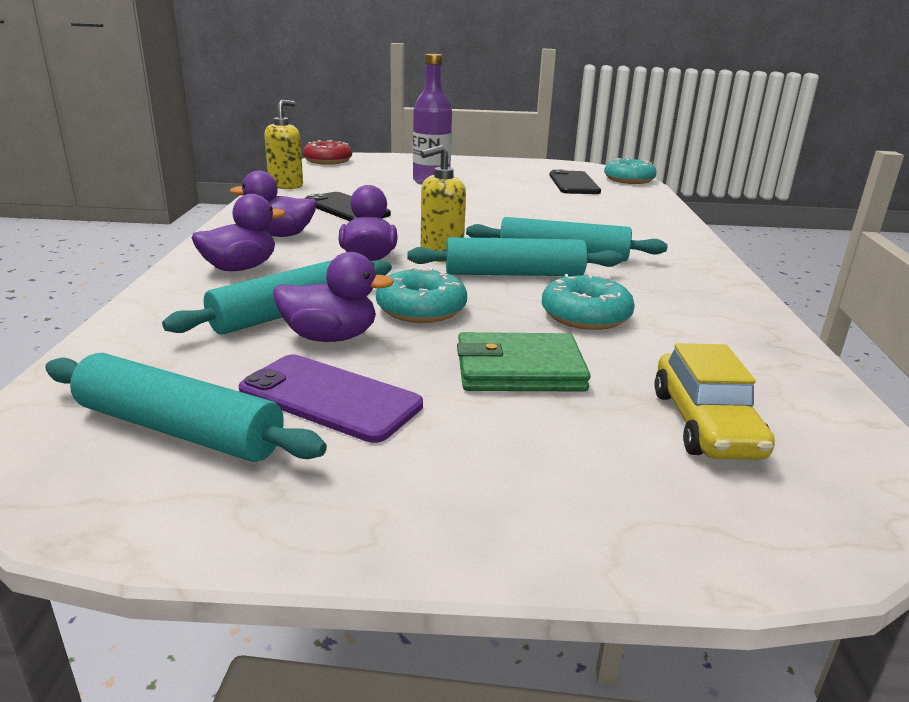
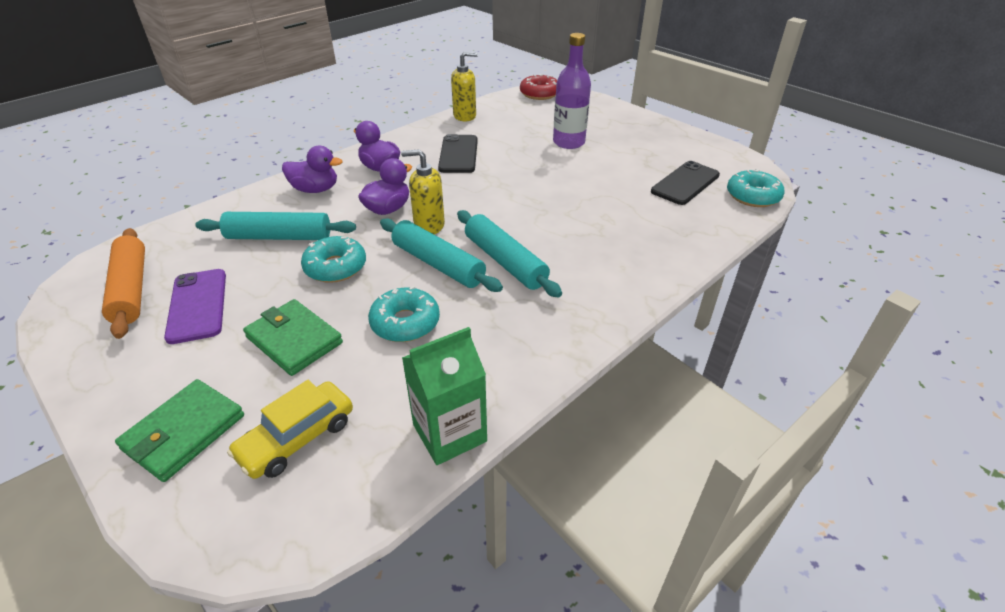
camera: 45 degrees right, 15 degrees up
(179, 429) = (131, 289): turquoise rolling pin -> orange rolling pin
(330, 337) = (263, 265): purple duck -> none
(599, 488) = (184, 432): none -> green wallet
(787, 356) = (449, 433): none -> green carton

